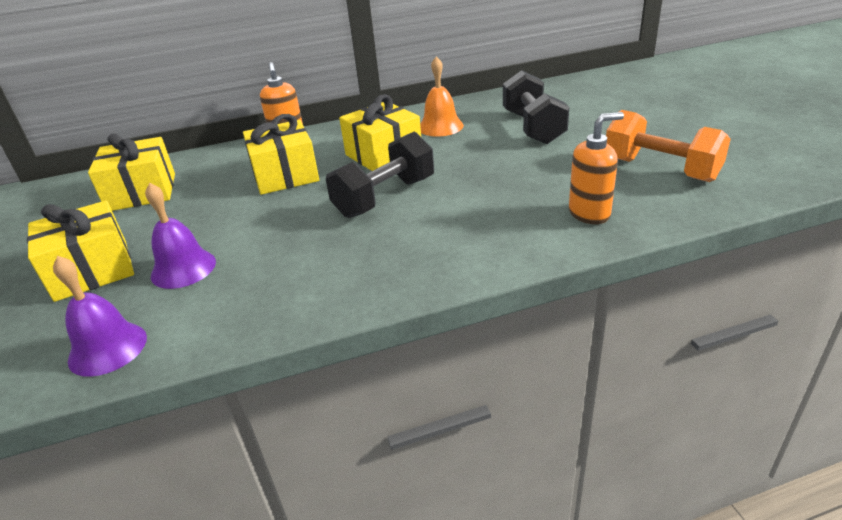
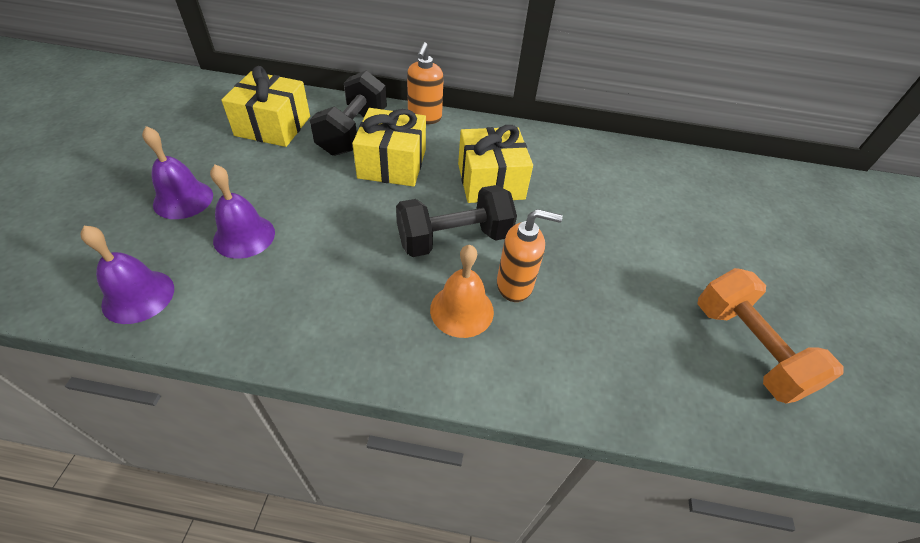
camera: 20 degrees right, 15 degrees up
(92, 270) = (183, 199): yellow gift -> purple bell
(440, 126) = (568, 169): orange bell -> orange bell (462, 310)
(533, 127) = (656, 216): black dumbbell -> black dumbbell (353, 132)
(589, 213) = (626, 370): orange soap dispenser -> orange soap dispenser (515, 285)

